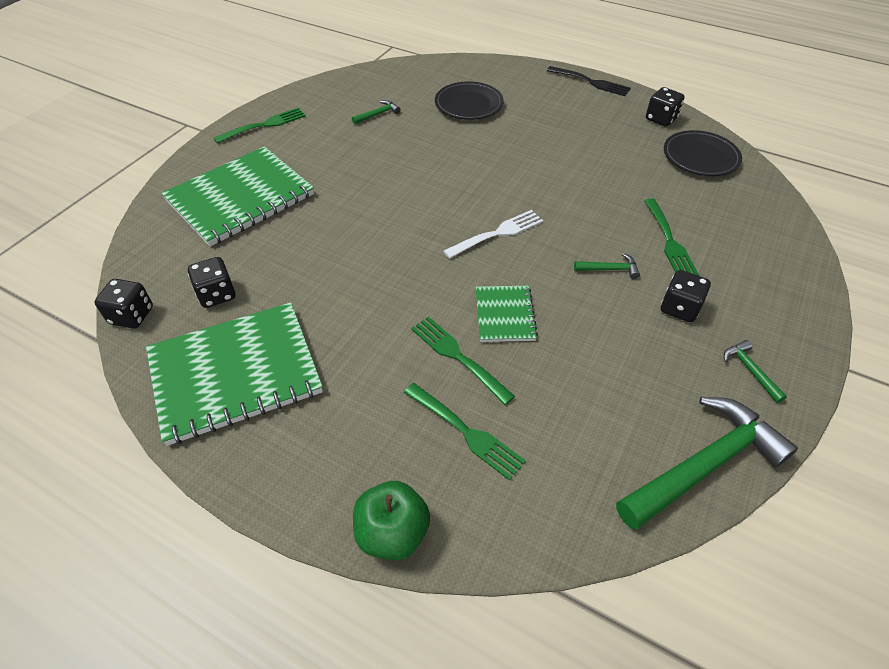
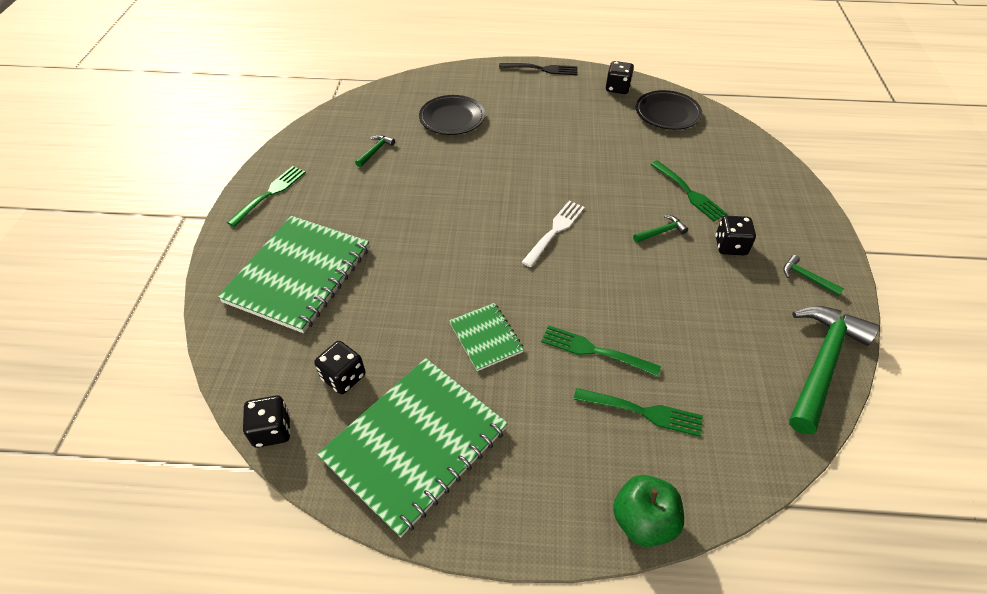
camera: 25 degrees left, 0 degrees up
(504, 315) = (607, 300): green notebook -> green notebook (486, 337)

